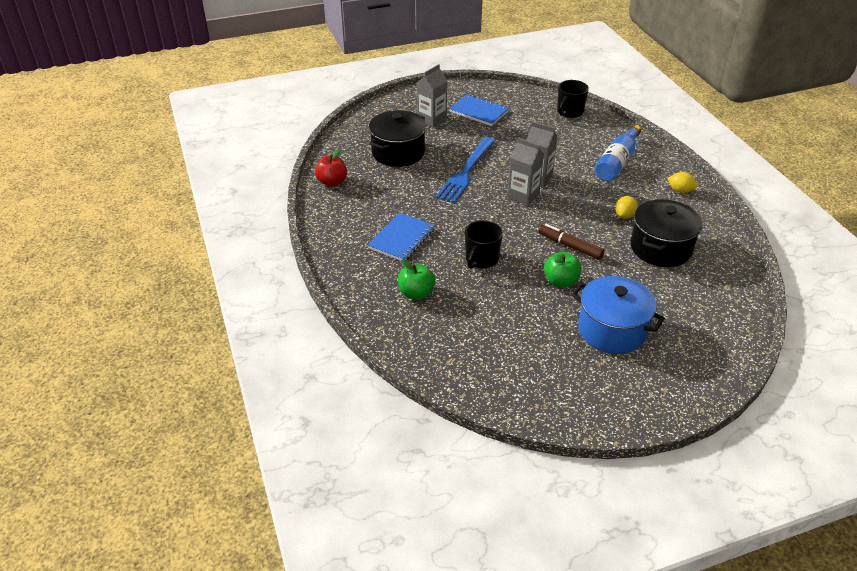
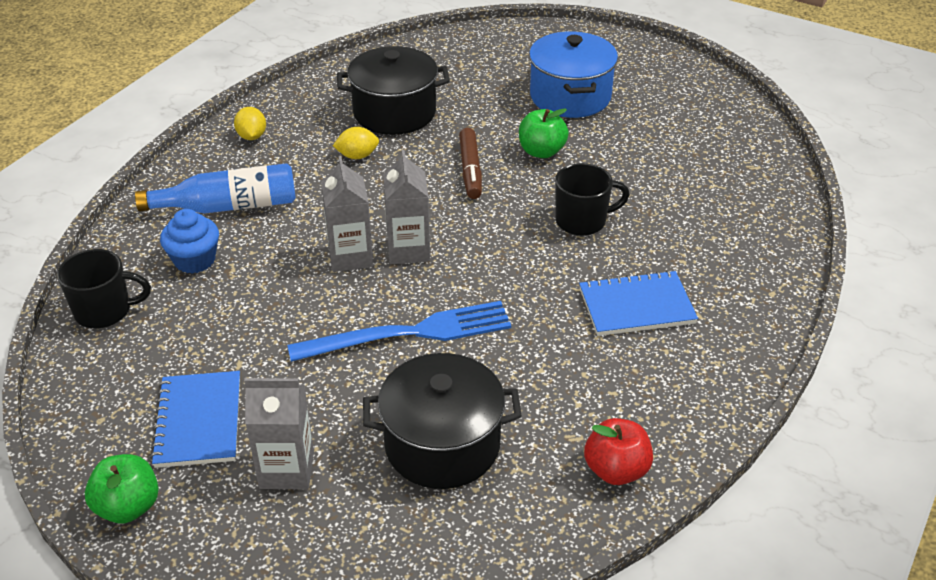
camera: 130 degrees left, 0 degrees up
(416, 293) = (706, 238): green apple -> green apple (128, 507)
(582, 140) = (194, 260): none -> blue cupcake

